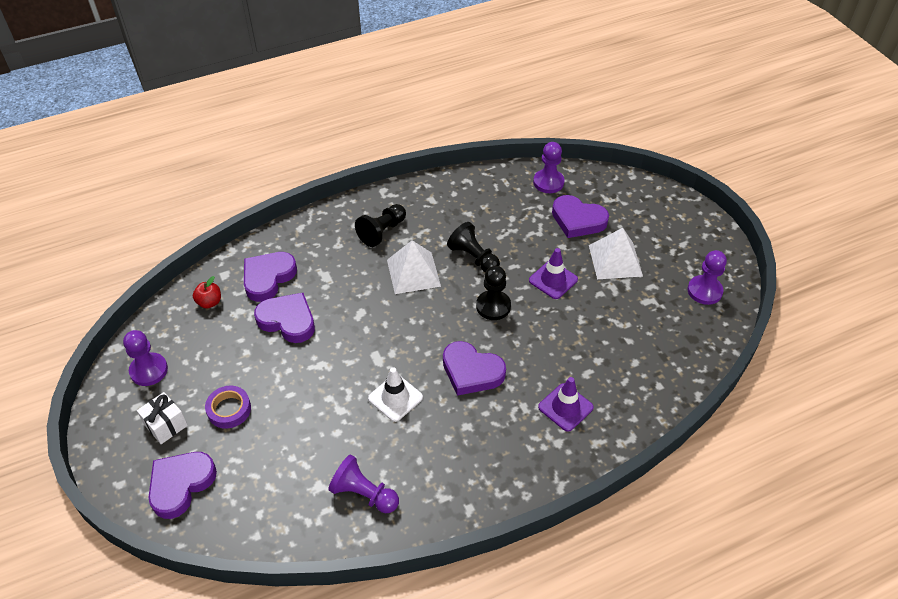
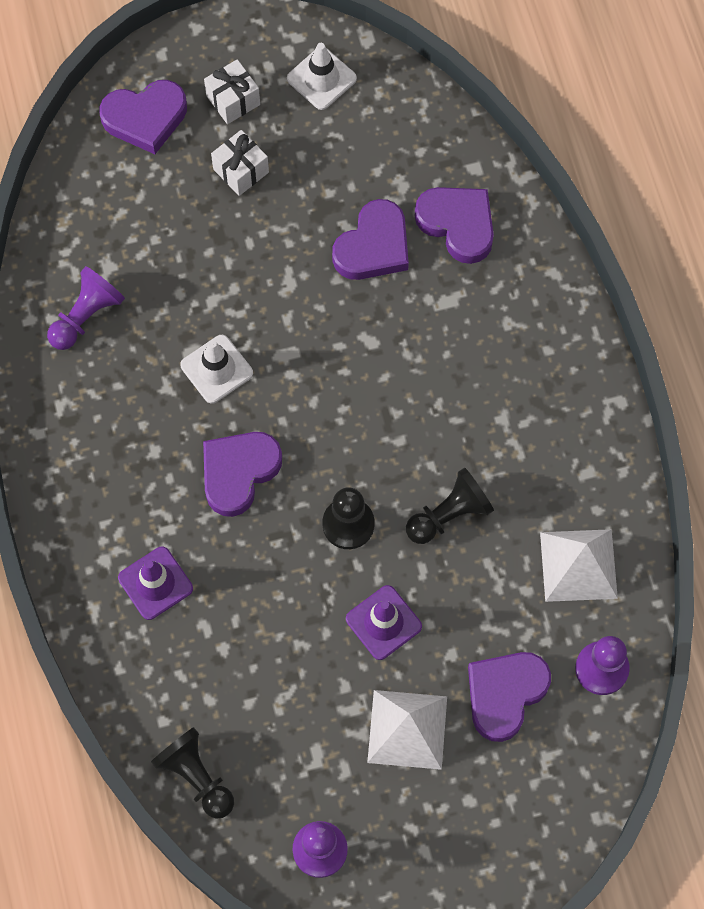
camera: 100 degrees right, 20 degrees up
(149, 370) = (321, 78): purple pawn -> white traffic cone
(181, 485) = (145, 118): purple heart -> purple heart turned 120 degrees clockwise
(209, 302) = (425, 149): red apple -> none
(229, 409) = (241, 171): purple tape -> white gift
(382, 232) = (526, 389): black pawn -> black pawn (196, 776)
(413, 272) = (434, 422): white pyramid -> white pyramid (578, 565)

